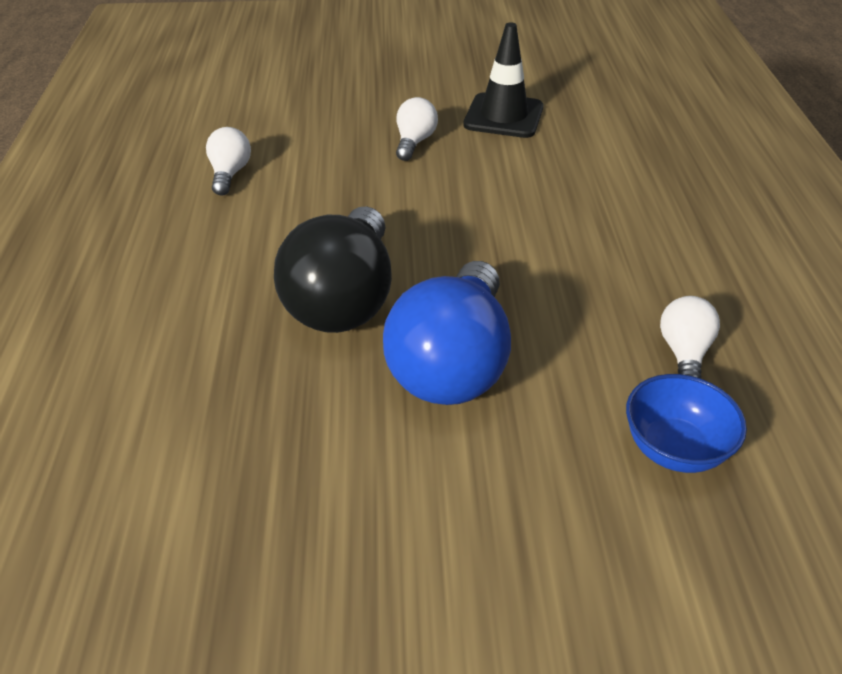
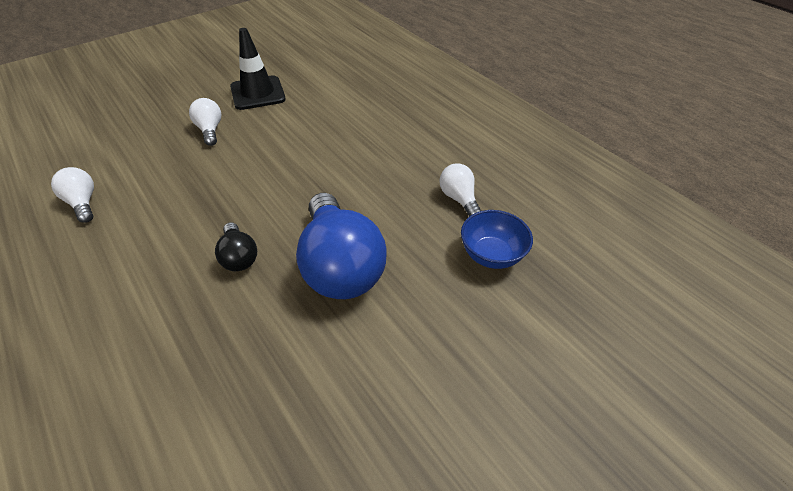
camera: 35 degrees left, 5 degrees up
(344, 299) = (239, 257): black light bulb -> black light bulb, size x0.48

